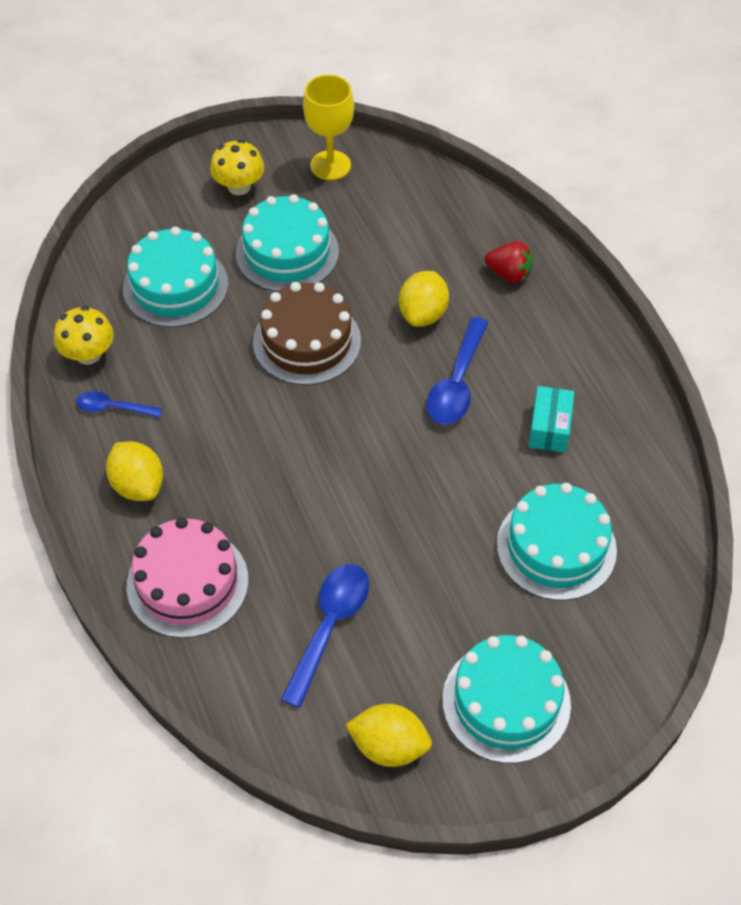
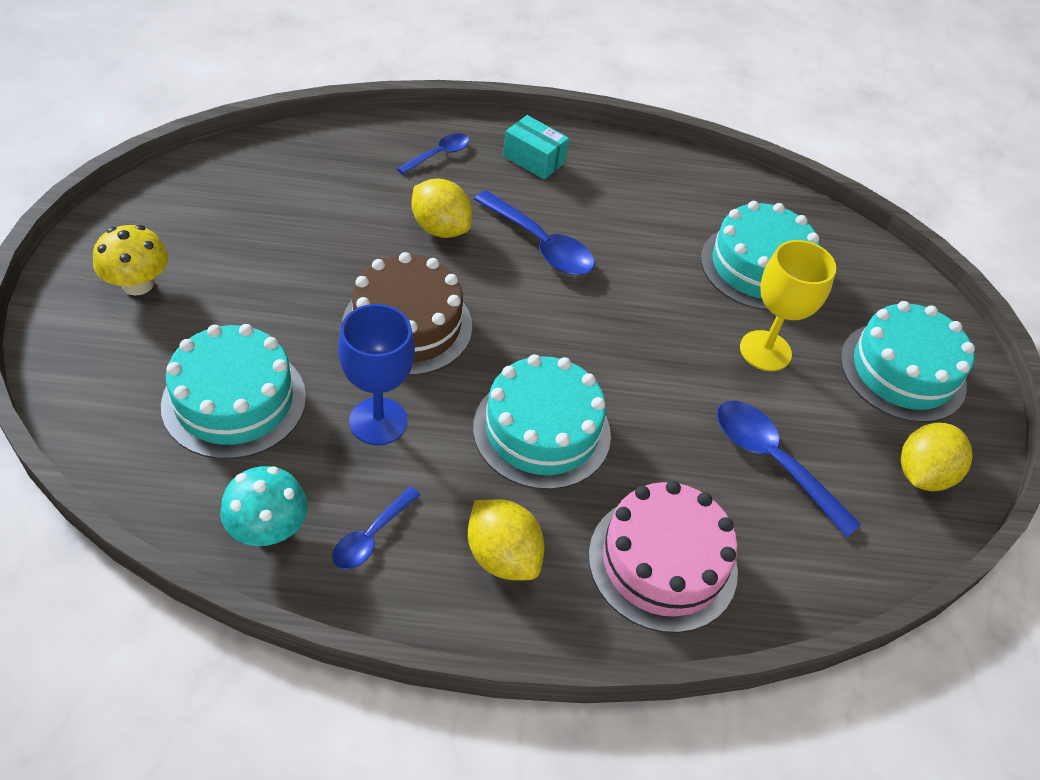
camera: 70 degrees left, 5 degrees down
(88, 354) = (268, 529): yellow mushroom -> turquoise mushroom
(138, 485) = (502, 556): yellow lemon -> yellow lemon turned 60 degrees clockwise
(208, 367) = (378, 421): none -> blue goblet
(287, 252) = (272, 288): turquoise cake -> turquoise cake (542, 431)
(330, 165) = (183, 203): yellow goblet -> yellow goblet (765, 351)
(509, 274) = (439, 155): red strawberry -> blue spoon
(549, 428) = (631, 212): turquoise box -> turquoise box (534, 159)

